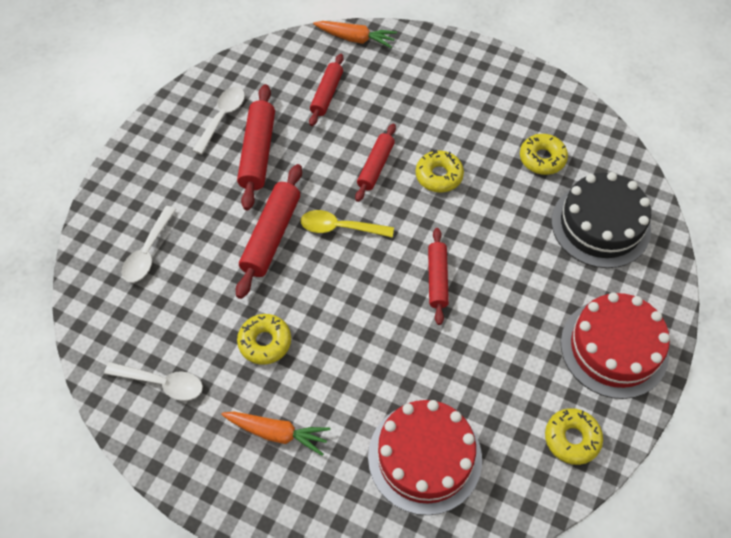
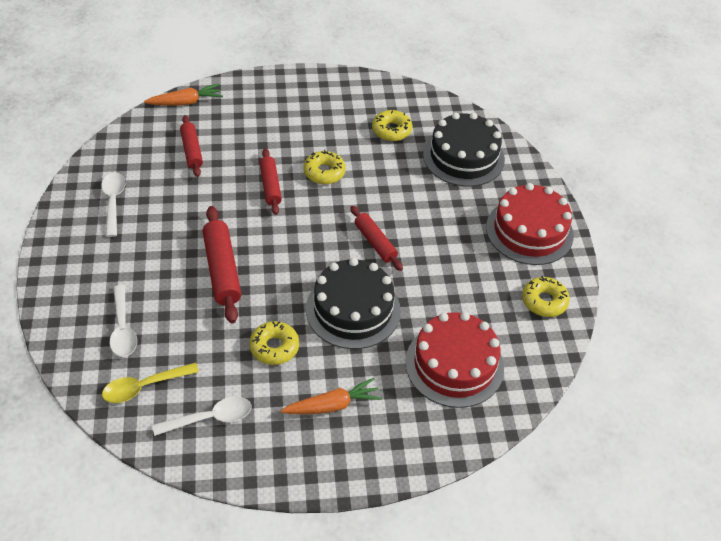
camera: 35 degrees left, 10 degrees down
(258, 152) = (165, 215): red rolling pin -> none
(340, 228) = (274, 240): yellow spoon -> yellow spoon (144, 387)
(365, 342) = (353, 309): none -> black cake

